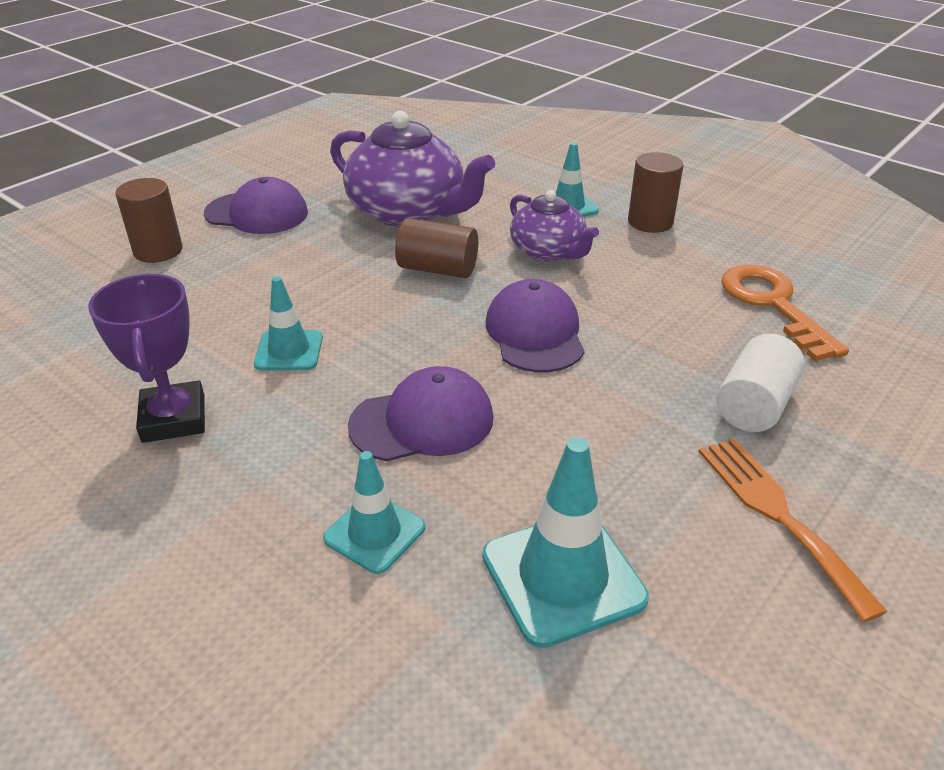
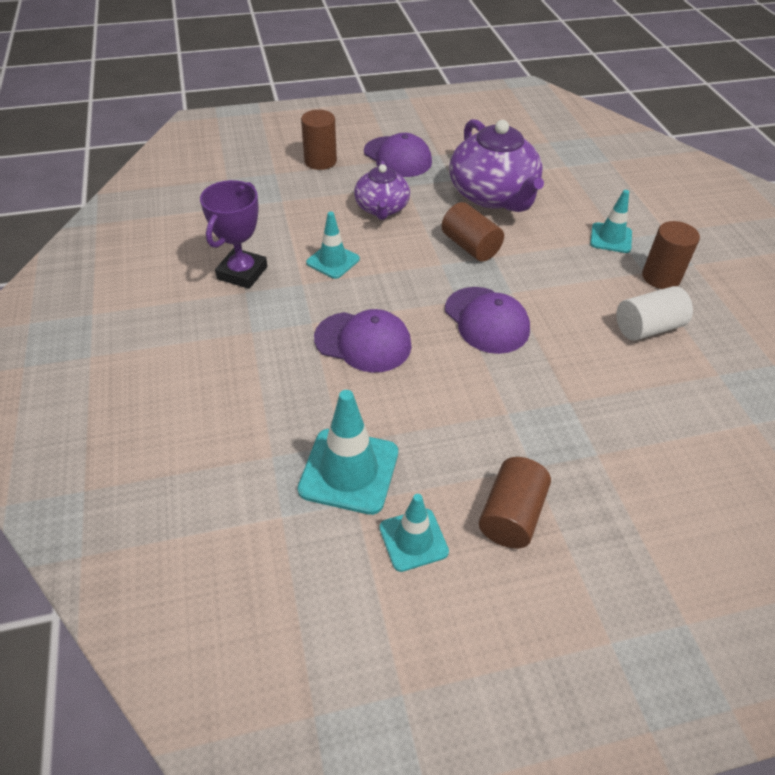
camera: 35 degrees right, 10 degrees up
(374, 533) = (280, 390): turquoise traffic cone -> turquoise traffic cone (413, 539)
(535, 333) = (486, 320): purple cap -> purple cap turned 120 degrees clockwise
(548, 251) = (558, 267): purple teapot -> purple teapot (382, 208)
(754, 405) = (579, 443): white cylinder -> white cylinder (647, 328)
(772, 304) = (681, 384): orange key -> none
(778, 514) = (511, 515): orange fork -> brown cylinder

